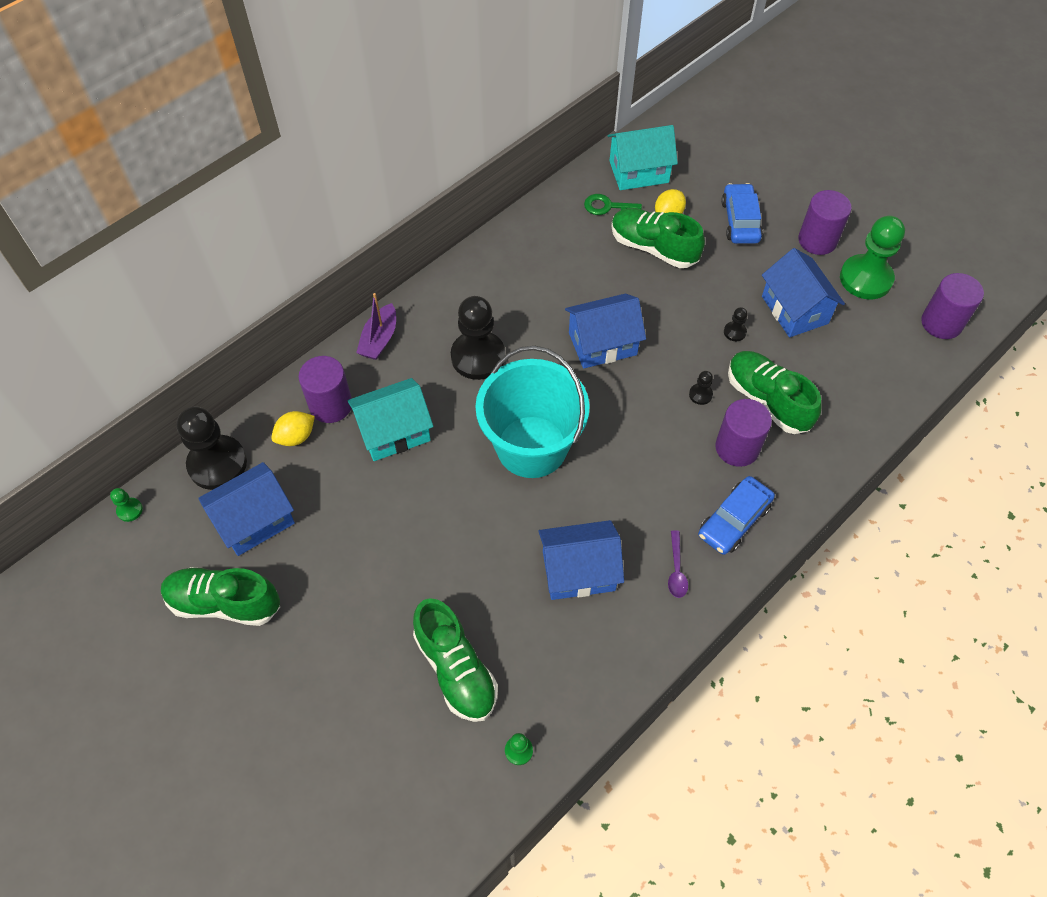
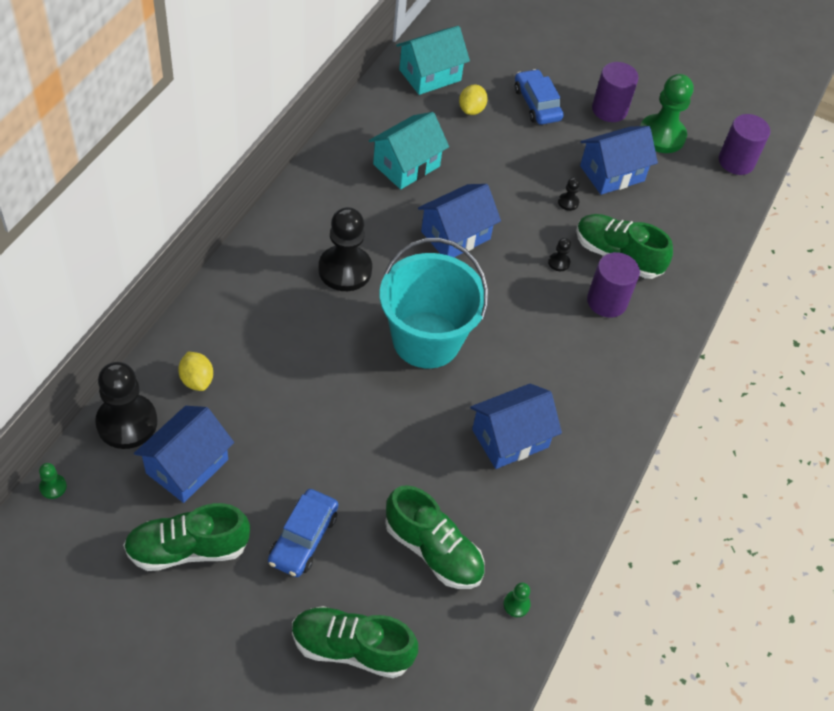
camera: 25 degrees left, 5 degrees down
(296, 437) = (197, 380): yellow lemon -> yellow lemon turned 60 degrees counterclockwise
(331, 405) = (219, 343): purple cylinder -> none
(379, 339) = (243, 273): purple boat -> none
(394, 432) = (291, 354): turquoise house -> turquoise house (406, 165)
(607, 206) = (413, 111): green key -> none
(653, 248) = (469, 141): green shoe -> green shoe (351, 648)
(676, 570) = (594, 417): purple spoon -> none
(734, 520) = (627, 363): blue car -> blue car (303, 538)
(794, 310) = (612, 173): blue house -> blue house turned 75 degrees counterclockwise

